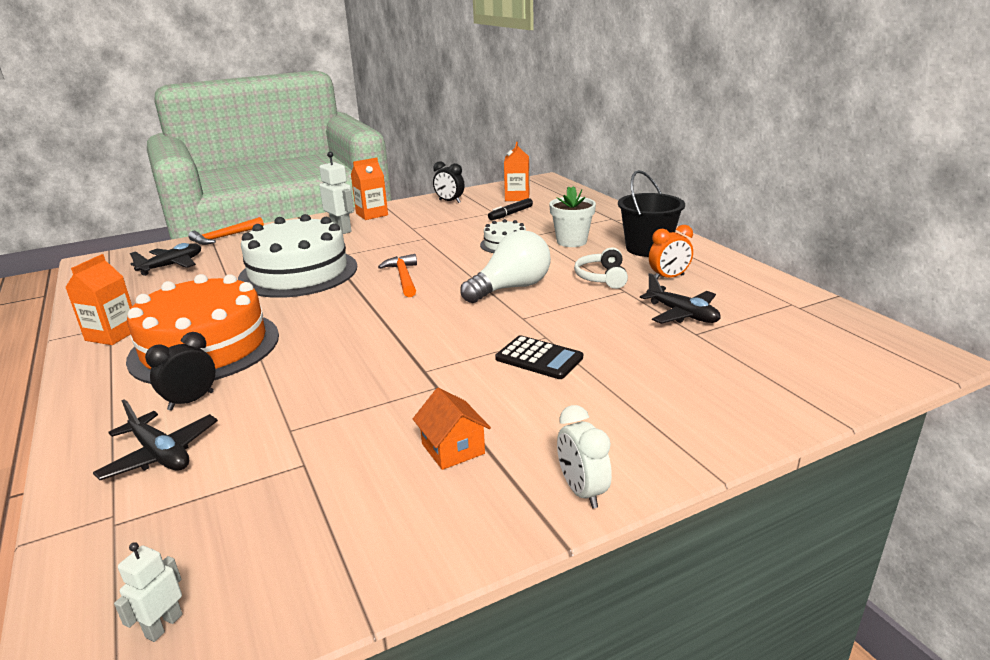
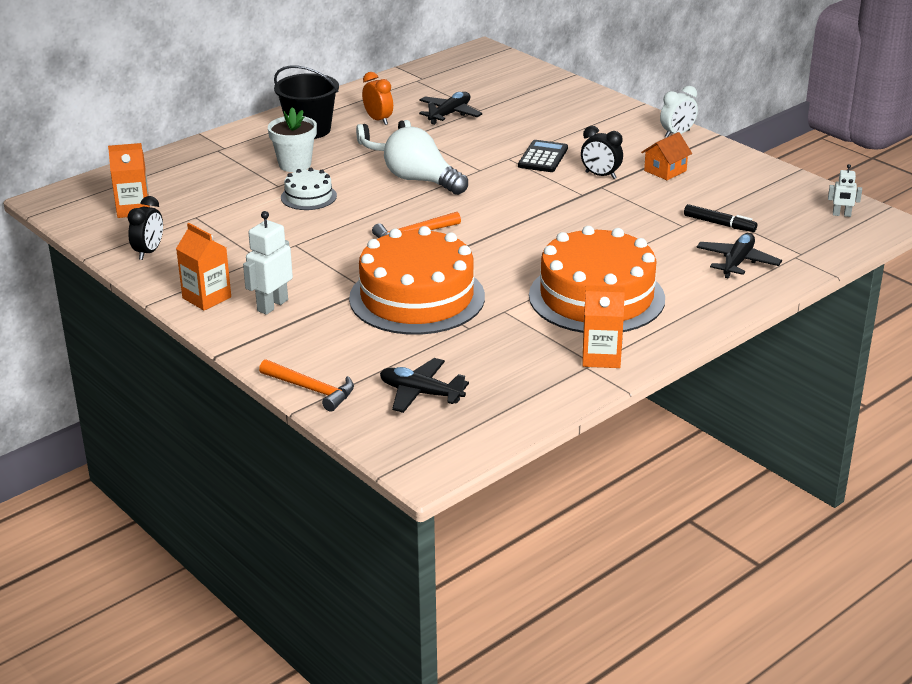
camera: 105 degrees left, 5 degrees up
(191, 401) = (675, 273): black clock -> black clock (600, 175)
(298, 272) = (417, 297): white cake -> orange cake
(510, 214) = (203, 205): black marker -> black marker (719, 224)

